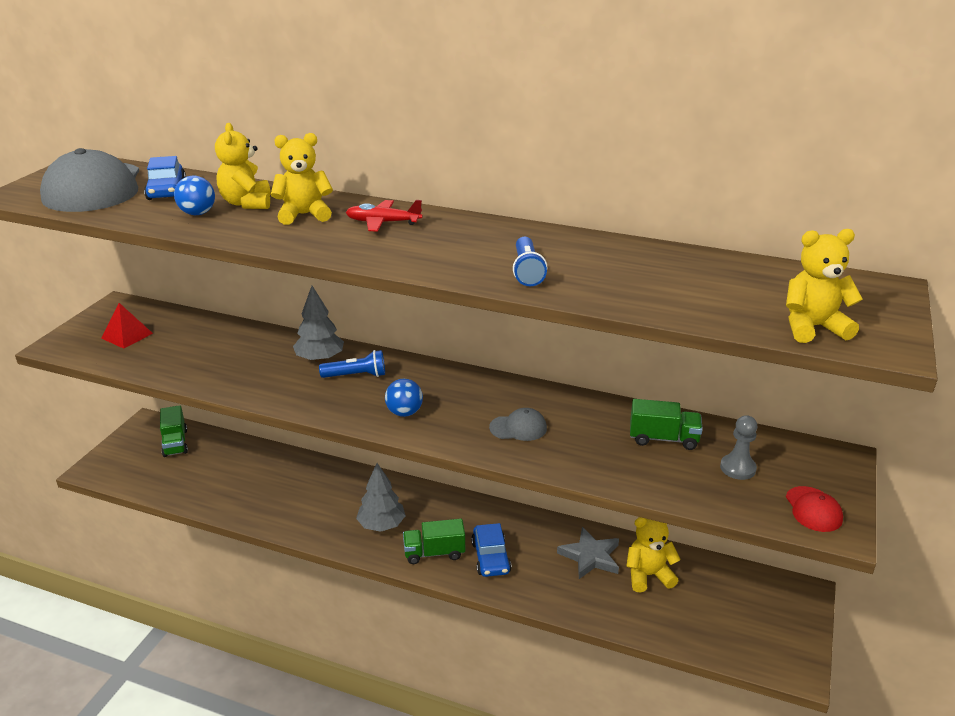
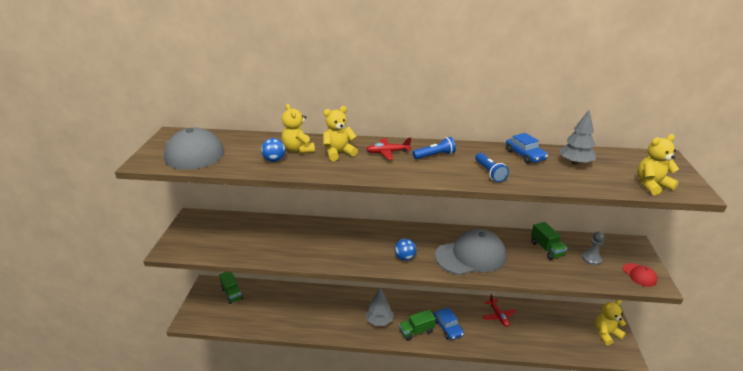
camera: 15 degrees left, 0 degrees up
(127, 335) = (210, 236): red pyramid -> none
(167, 190) = (242, 147): blue car -> blue car (525, 155)
(320, 359) = (337, 232): grey tree -> grey tree (575, 163)
(356, 375) = (364, 239): blue flashlight -> blue flashlight (435, 155)
(518, 428) = (471, 256): grey cap -> grey cap, size x2.25
(590, 556) = (498, 316): grey star -> red plane
(648, 575) = (532, 320): yellow teddy bear -> yellow teddy bear (606, 334)
(663, 439) = (546, 249): green truck -> green truck turned 75 degrees clockwise

